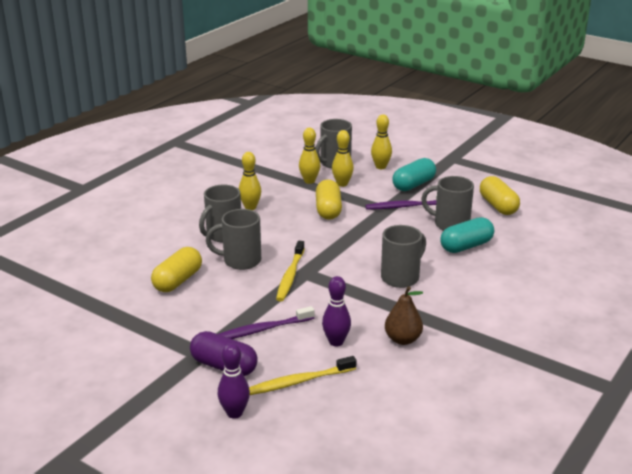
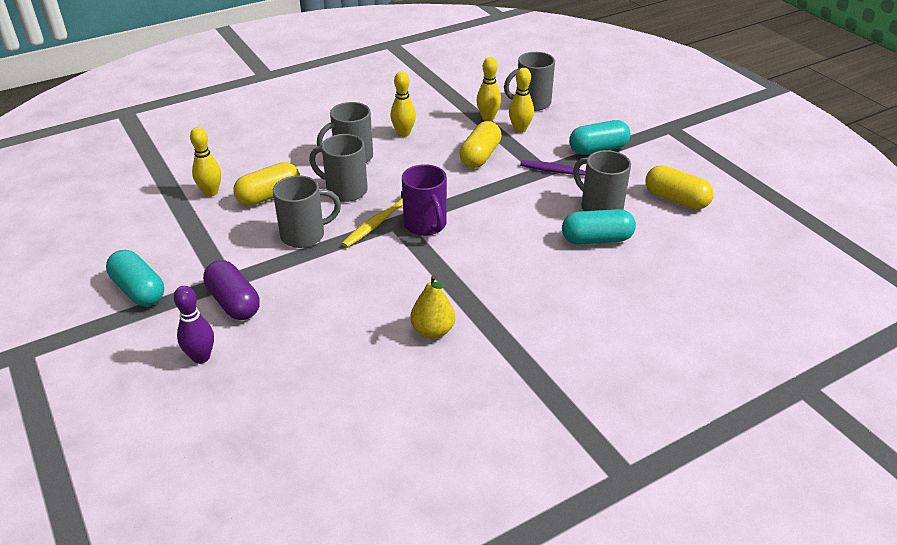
camera: 25 degrees right, 10 degrees up
(129, 381) = (139, 290): none -> turquoise capsule
(261, 330) = (301, 274): purple toothbrush -> none
(298, 381) = (288, 344): yellow toothbrush -> none
(330, 269) = (426, 225): none -> purple mug
(336, 342) = (362, 311): purple bowling pin -> none
(380, 167) = (578, 119): yellow bowling pin -> yellow bowling pin (211, 192)
(401, 277) = (492, 256): grey mug -> grey mug (304, 235)
(403, 339) = (433, 331): brown pear -> yellow pear
(498, 206) = (676, 199): yellow capsule -> yellow capsule turned 60 degrees counterclockwise

